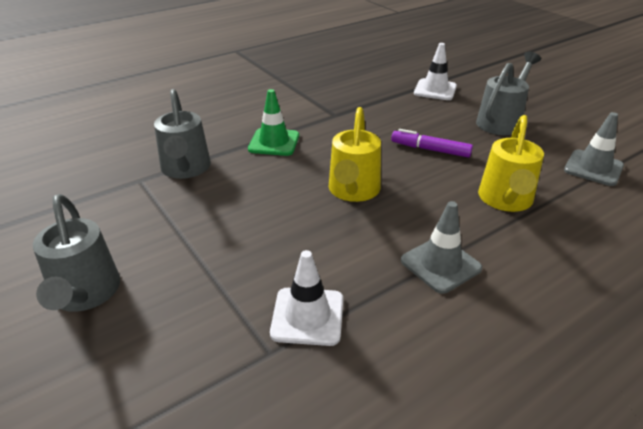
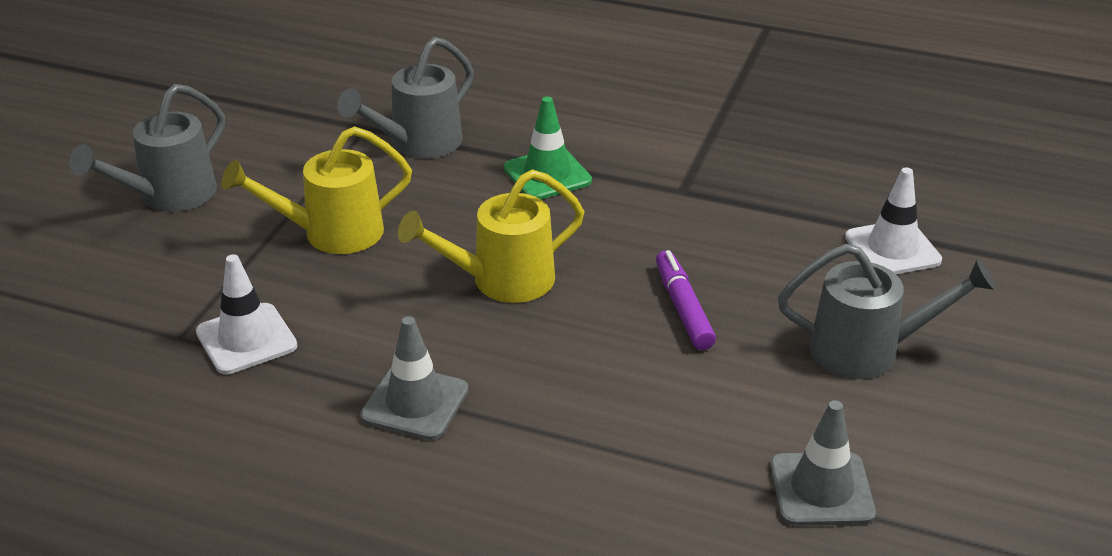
camera: 55 degrees right, 0 degrees up
(505, 201) = (617, 419): yellow watering can -> yellow watering can (331, 233)

